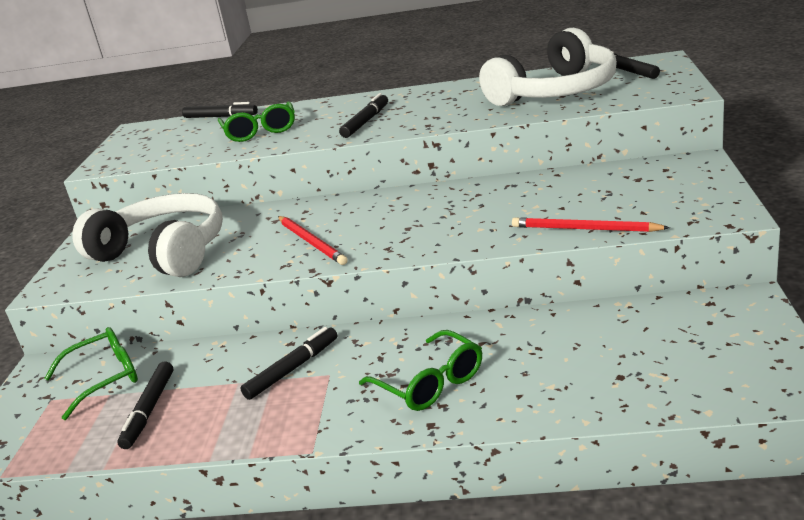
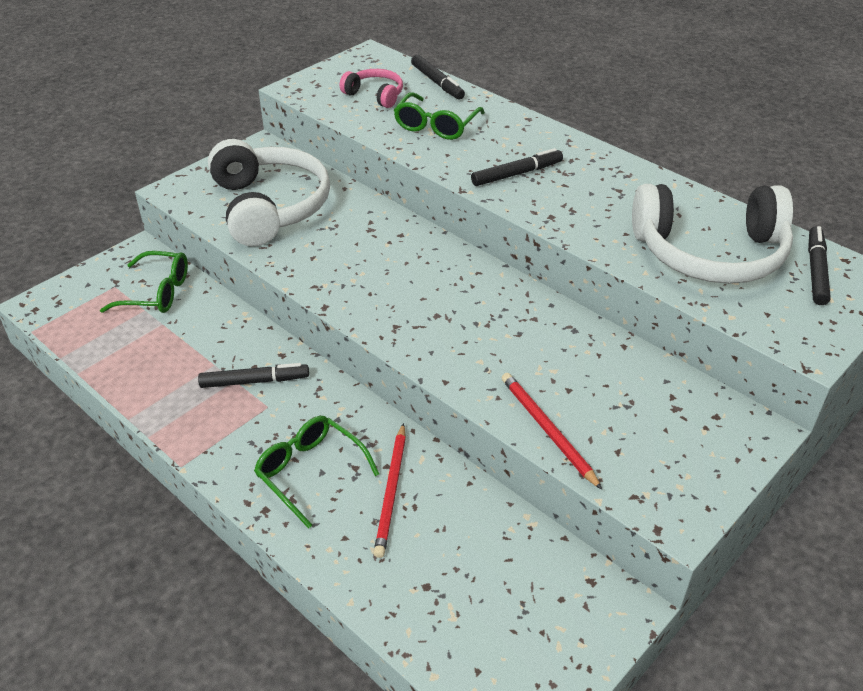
camera: 35 degrees right, 15 degrees up
(149, 410) = (147, 344): black marker -> none
(180, 141) = (375, 95): none -> pink headphones
(311, 242) = (360, 275): red pencil -> red pencil (391, 491)
(430, 383) = (310, 472): green glasses -> green glasses turned 135 degrees clockwise

